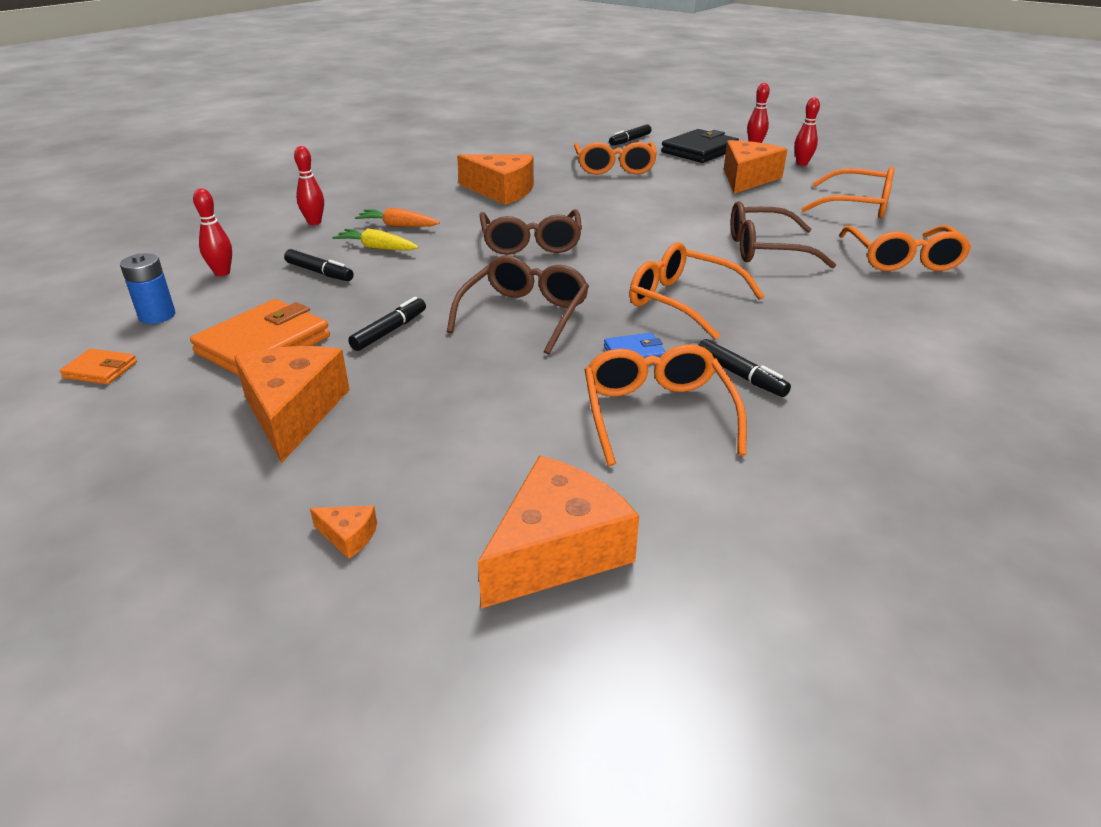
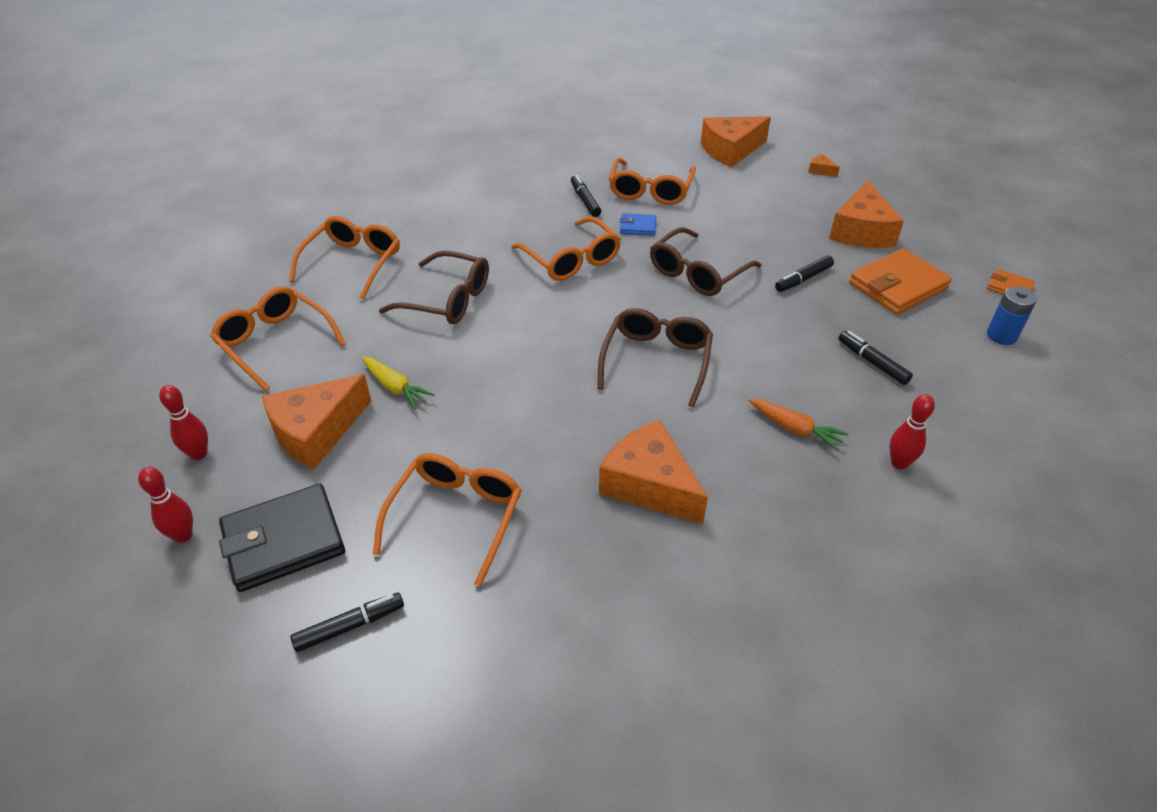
camera: 160 degrees left, 10 degrees up
(222, 273) = (971, 384): red bowling pin -> none
(377, 248) = (818, 390): yellow carrot -> yellow carrot (395, 387)

